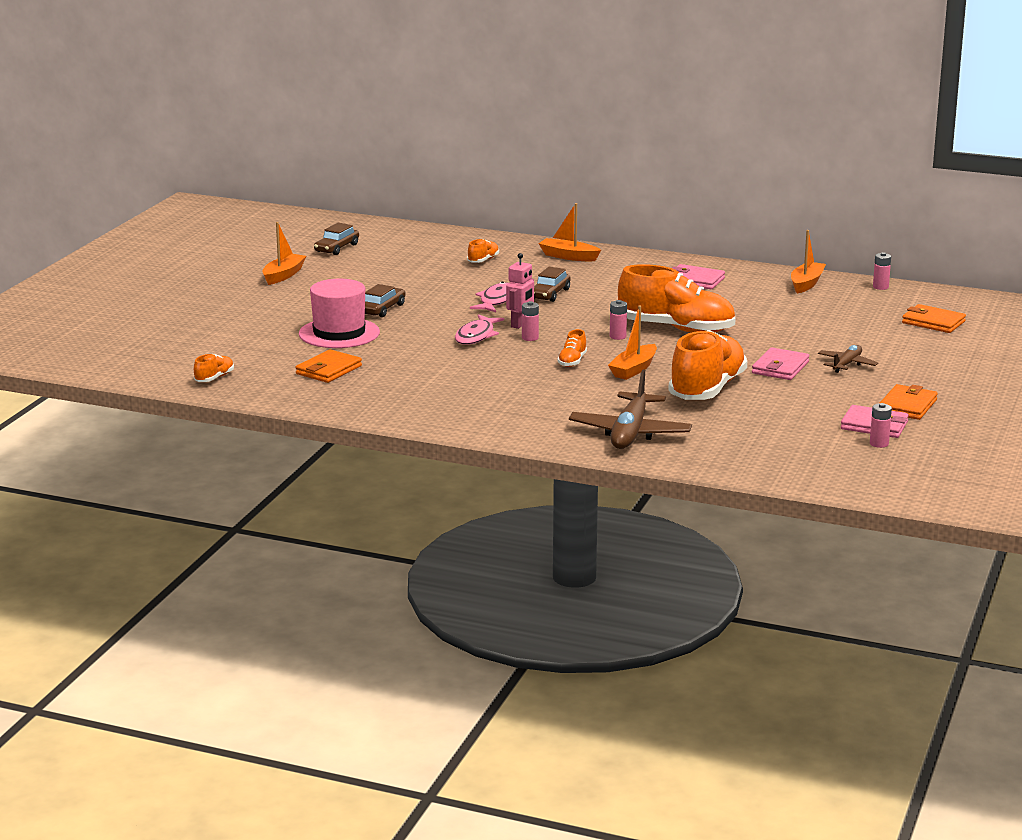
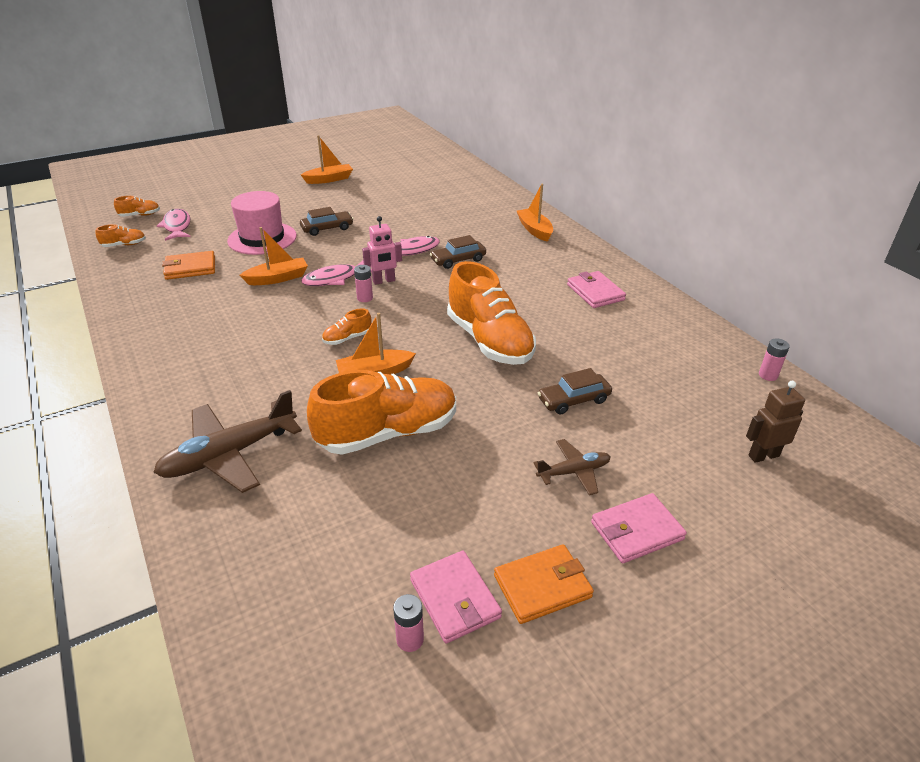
camera: 40 degrees right, 15 degrees up
(228, 351) = (177, 226): none -> pink fish
(336, 248) = (399, 170): brown car -> brown car (573, 400)
(483, 260) = (469, 211): orange shoe -> orange shoe (140, 215)
(617, 336) = (429, 327): pink battery -> none
(780, 368) = (500, 439): pink wallet -> pink wallet (637, 531)
(806, 284) = (693, 338): orange boat -> orange boat (277, 278)
(933, 322) = (763, 455): orange wallet -> brown robot

